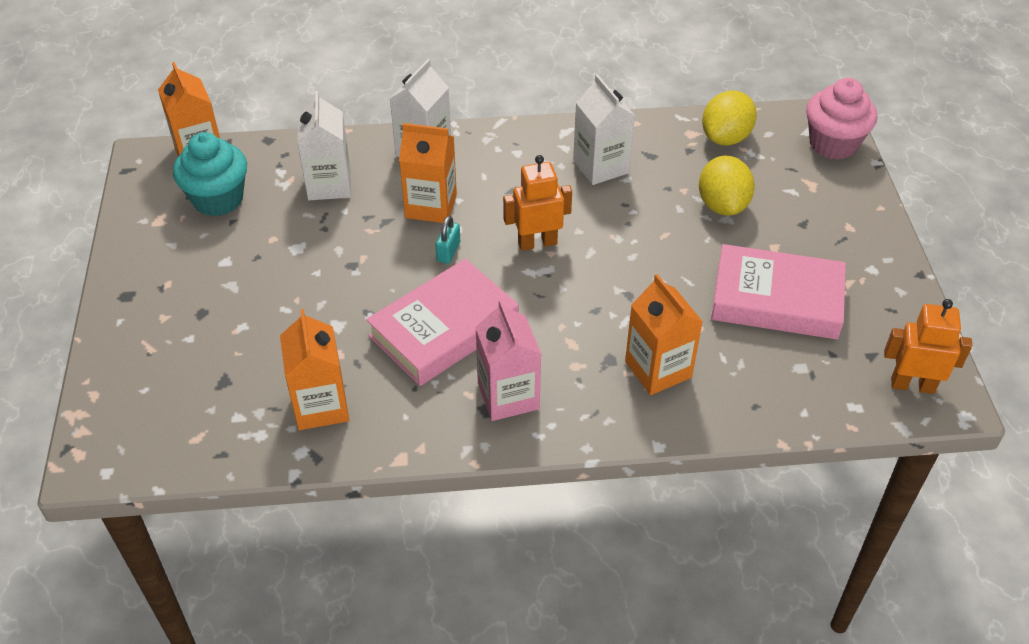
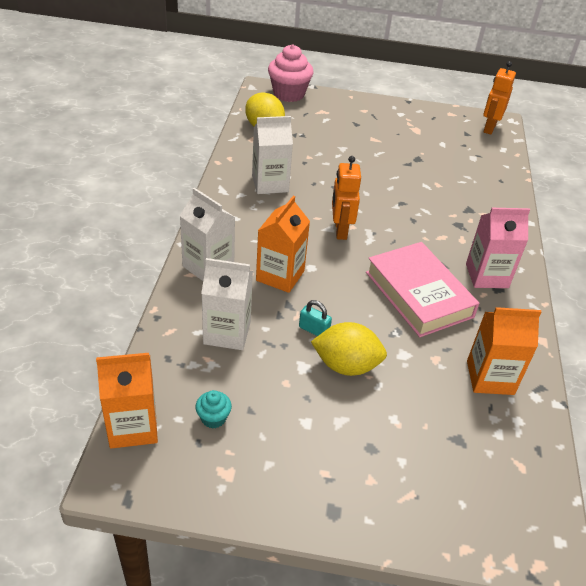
camera: 80 degrees left, 5 degrees down
(218, 199) = (213, 418): turquoise cupcake -> turquoise cupcake, size x0.47
(448, 252) = (336, 276): turquoise padlock -> turquoise padlock (314, 330)
(658, 369) = (469, 207): orange carton -> none
(722, 205) = (329, 146): yellow lemon -> yellow lemon (346, 365)
(776, 299) = (418, 150): pink book -> none

